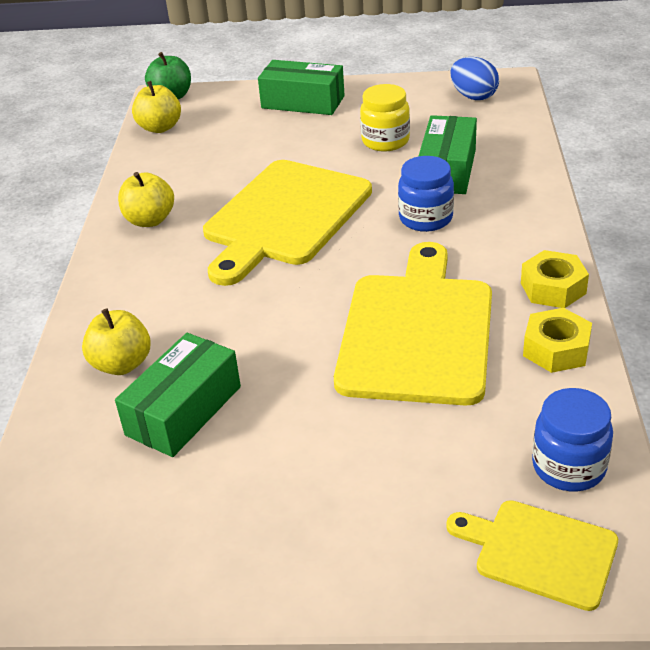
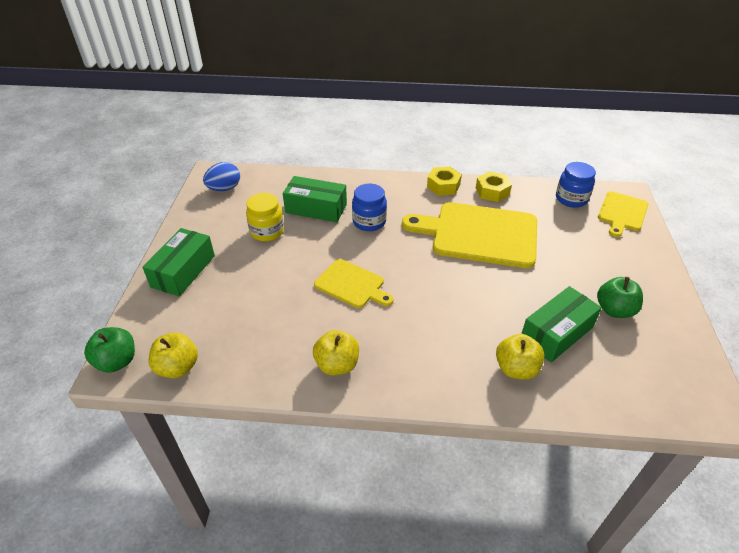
camera: 90 degrees left, 5 degrees up
(184, 410) = (556, 333): green box -> green box turned 75 degrees counterclockwise
(232, 490) = (614, 310): none -> green apple
(285, 217) = (352, 285): yellow cutting board -> yellow cutting board, size x0.54

